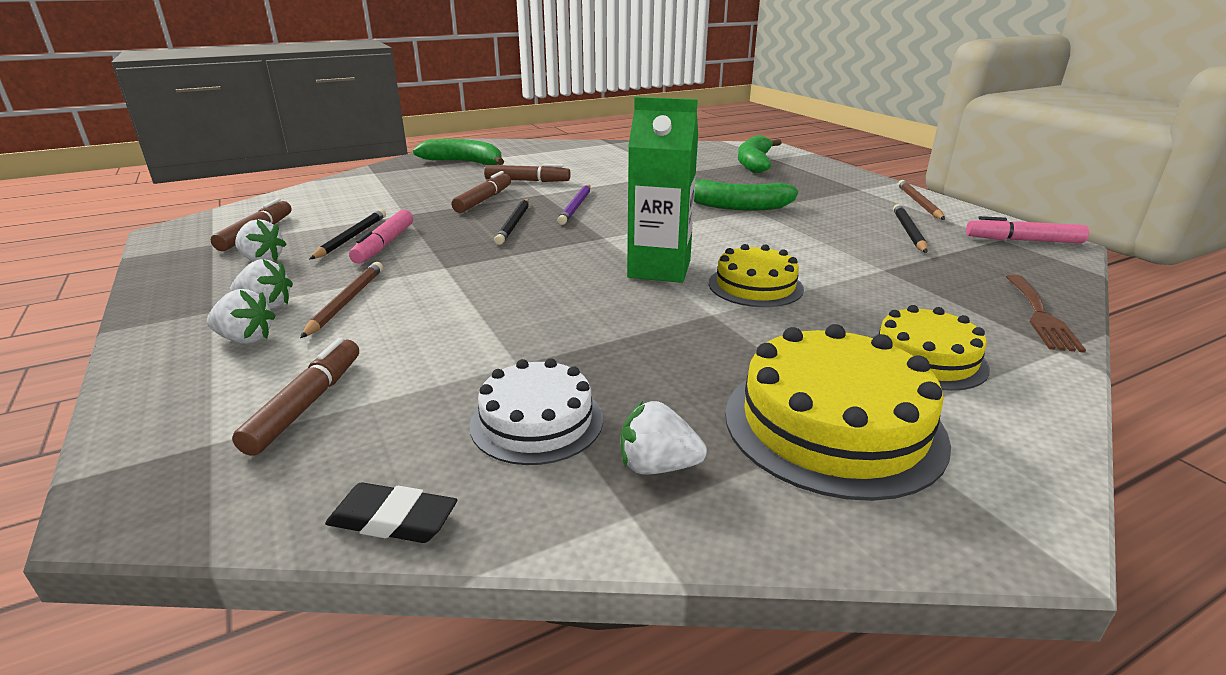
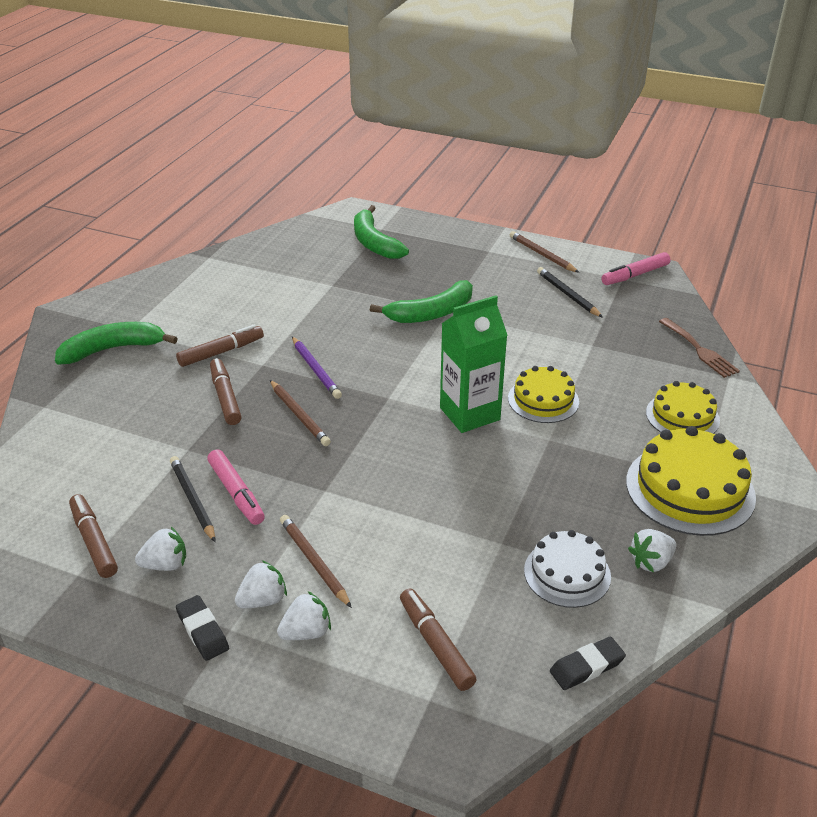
camera: 40 degrees left, 10 degrees up
(196, 303) = (202, 631): none -> black eraser
(514, 224) = (299, 415): black pencil -> brown pencil

